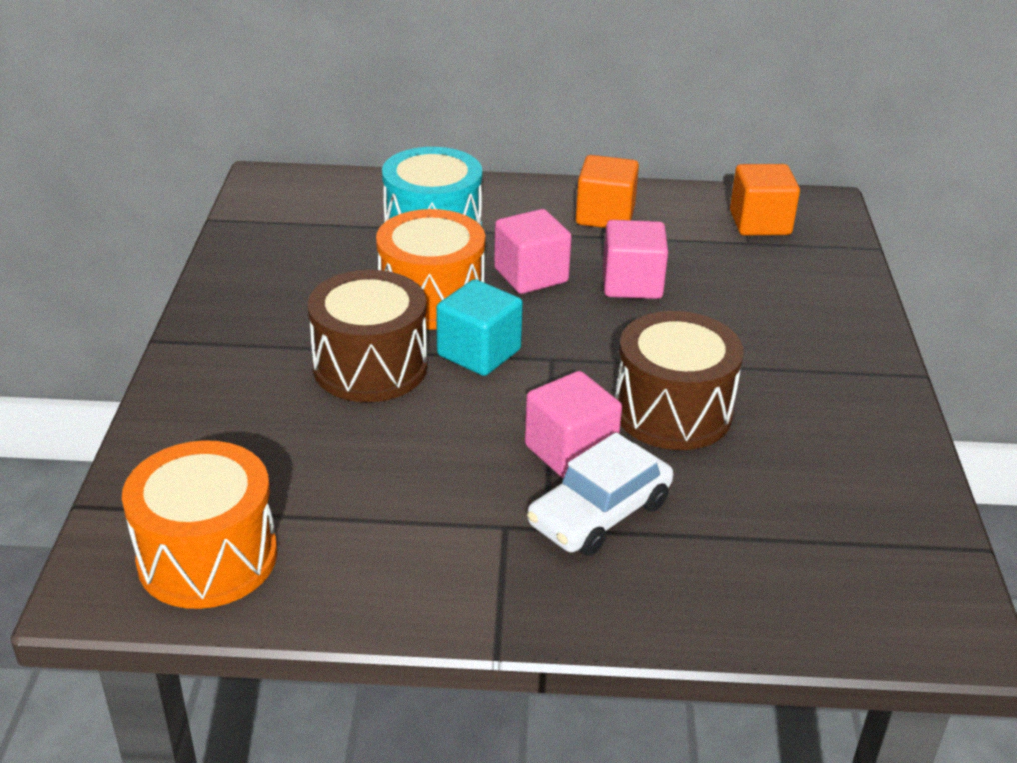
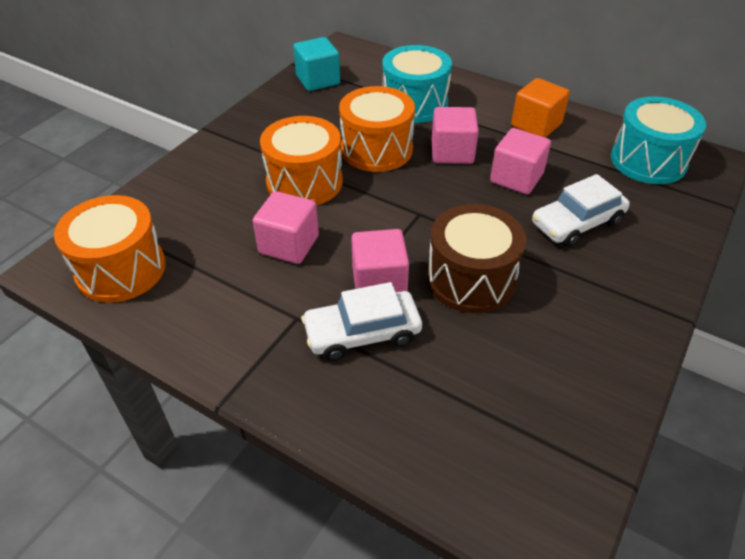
camera: 30 degrees right, 10 degrees up
(370, 367) = (304, 182): brown drum -> orange drum
(418, 447) = (289, 245): none -> pink cube
(479, 353) = (376, 194): turquoise cube -> turquoise cube (318, 80)
(738, 313) = (577, 223): none -> white car
(760, 223) = (648, 161): orange cube -> turquoise drum

